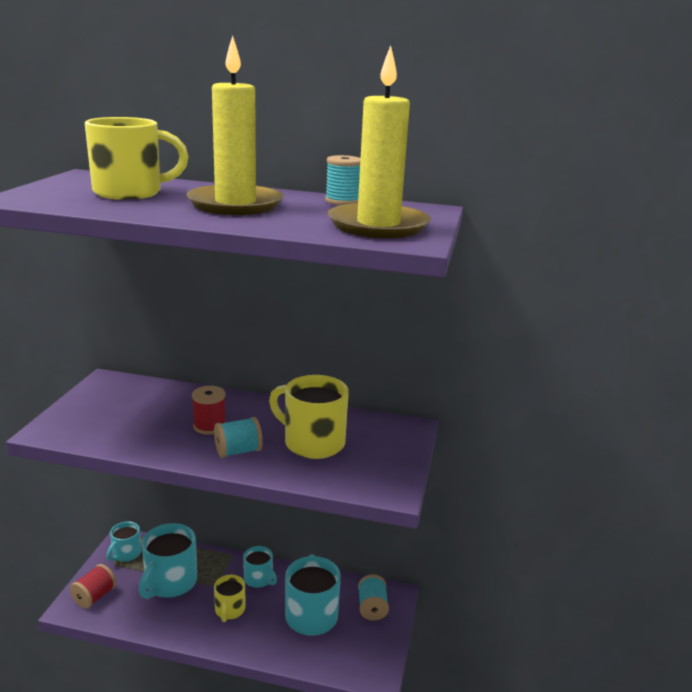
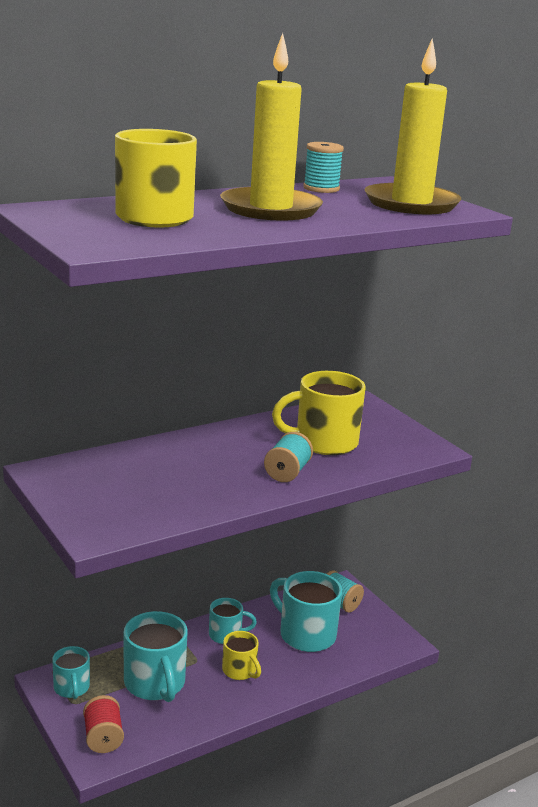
camera: 45 degrees left, 0 degrees up
(209, 426) = (225, 465): red spool -> none

